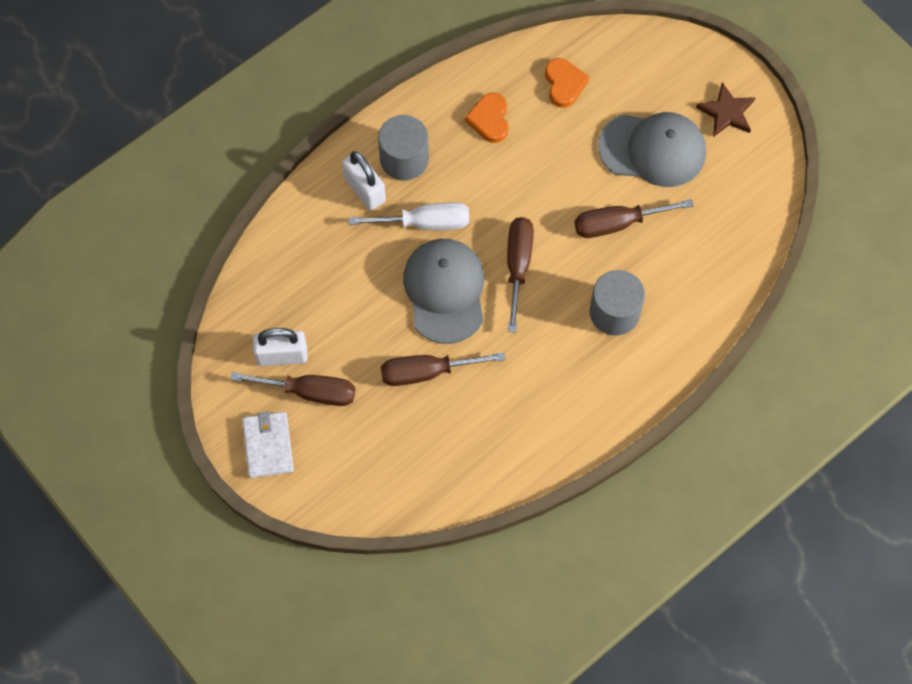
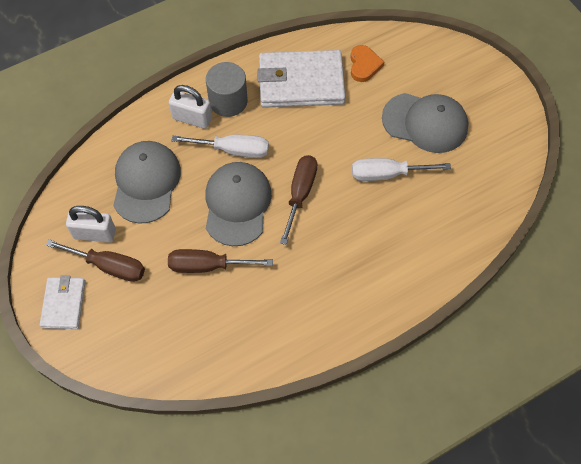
camera: 10 degrees right, 5 degrees down
(328, 282) = (146, 183): none -> grey cap
(364, 189) = (192, 118): white padlock -> white padlock turned 45 degrees counterclockwise
(489, 119) = (301, 82): orange heart -> white wallet
(614, 312) = (372, 243): grey cylinder -> none
(617, 223) = (387, 174): brown screwdriver -> white screwdriver
(726, 112) = (489, 104): brown star -> none

